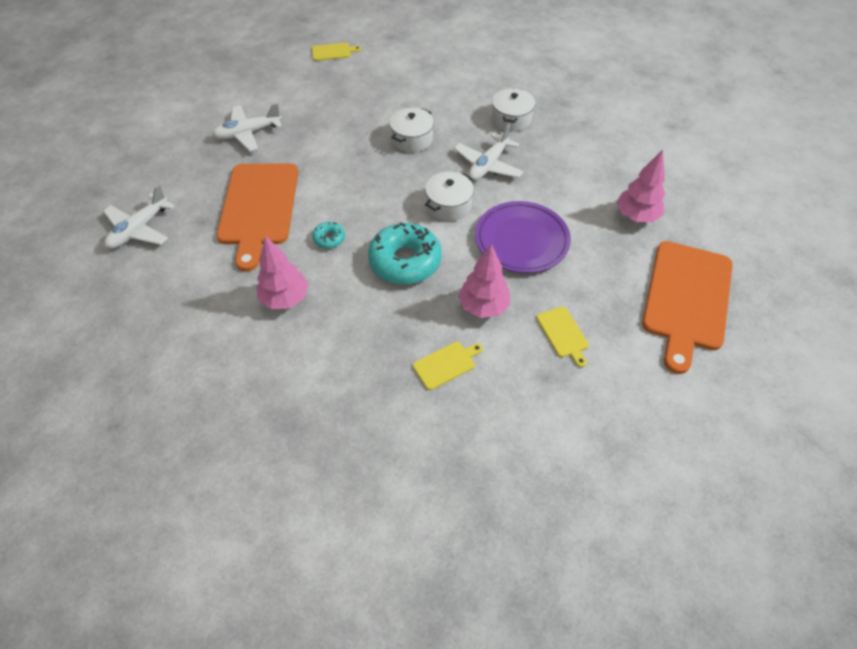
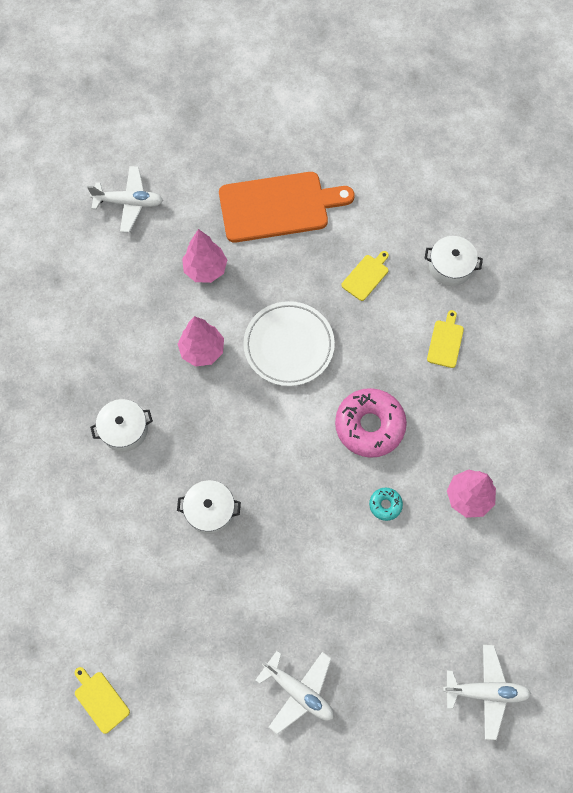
camera: 120 degrees left, 15 degrees up
(259, 208) = (390, 596): orange cutting board -> none
(405, 261) = (369, 426): turquoise donut -> pink donut
(446, 364) = (445, 342): yellow cutting board -> yellow cutting board turned 75 degrees clockwise
(448, 205) = (283, 425): white pot -> white pot (450, 267)
(483, 306) = (377, 342): pink tree -> pink tree (202, 350)
(488, 165) = (208, 418): white plane -> white plane (129, 203)
(521, 240) = (289, 345): purple plate -> white plate

